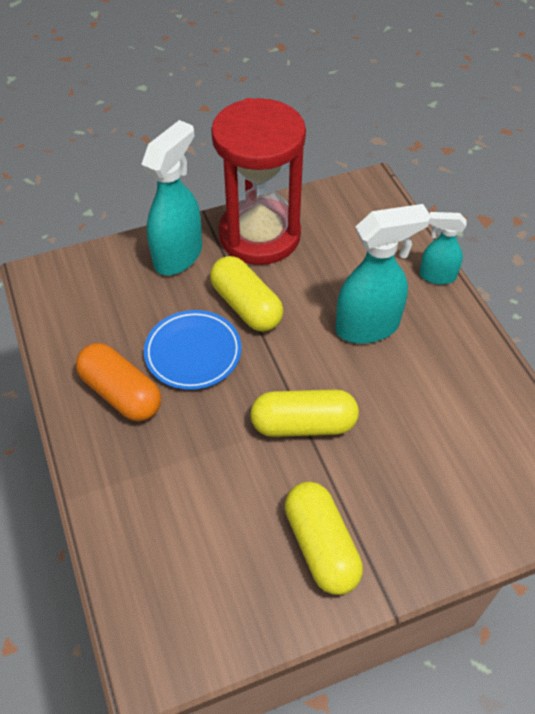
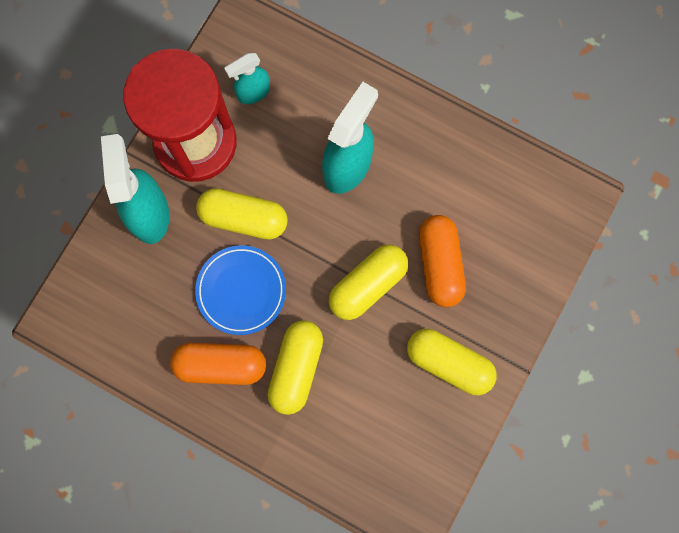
camera: 40 degrees left, 25 degrees up
(179, 442) = (296, 368): none -> yellow capsule
(386, 455) = (440, 264): none -> orange capsule
(436, 276) = (362, 77): turquoise spray bottle -> turquoise spray bottle (253, 92)

